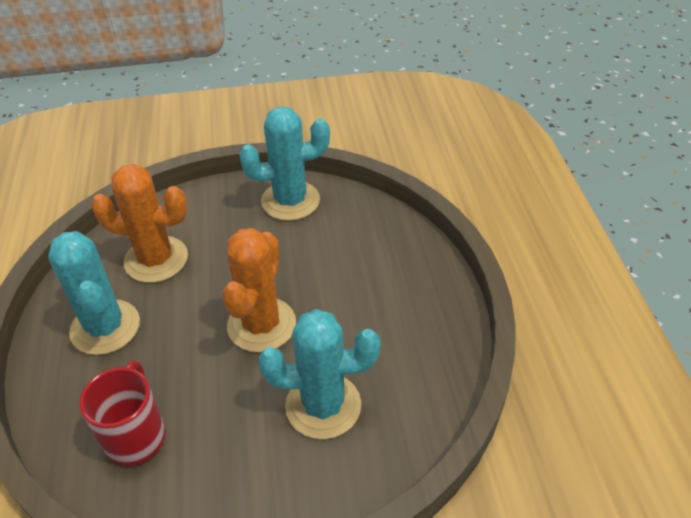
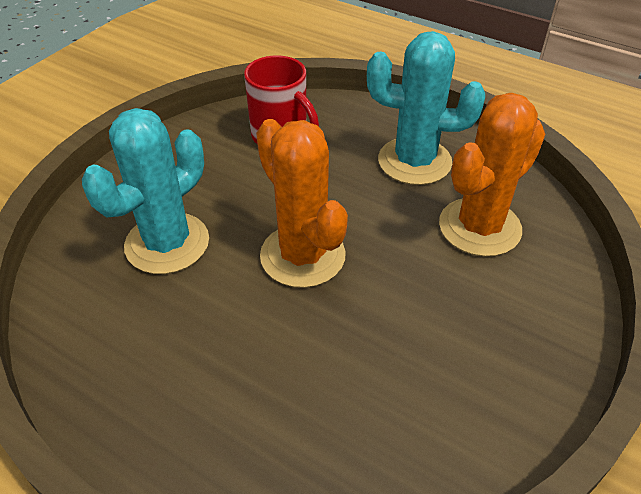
camera: 130 degrees right, 0 degrees up
(290, 201) = (485, 406): turquoise cactus -> none

